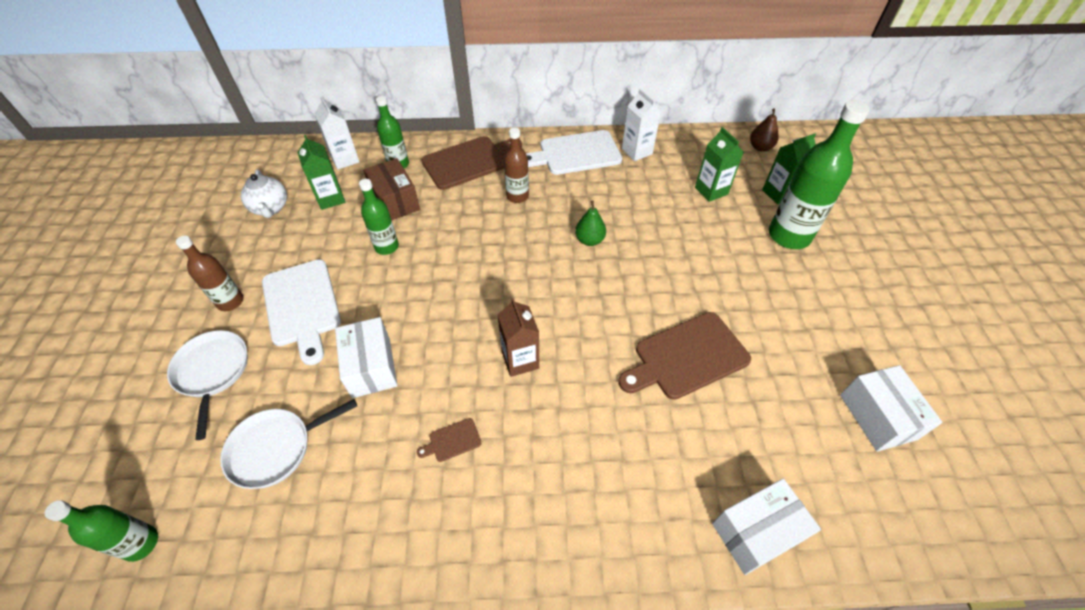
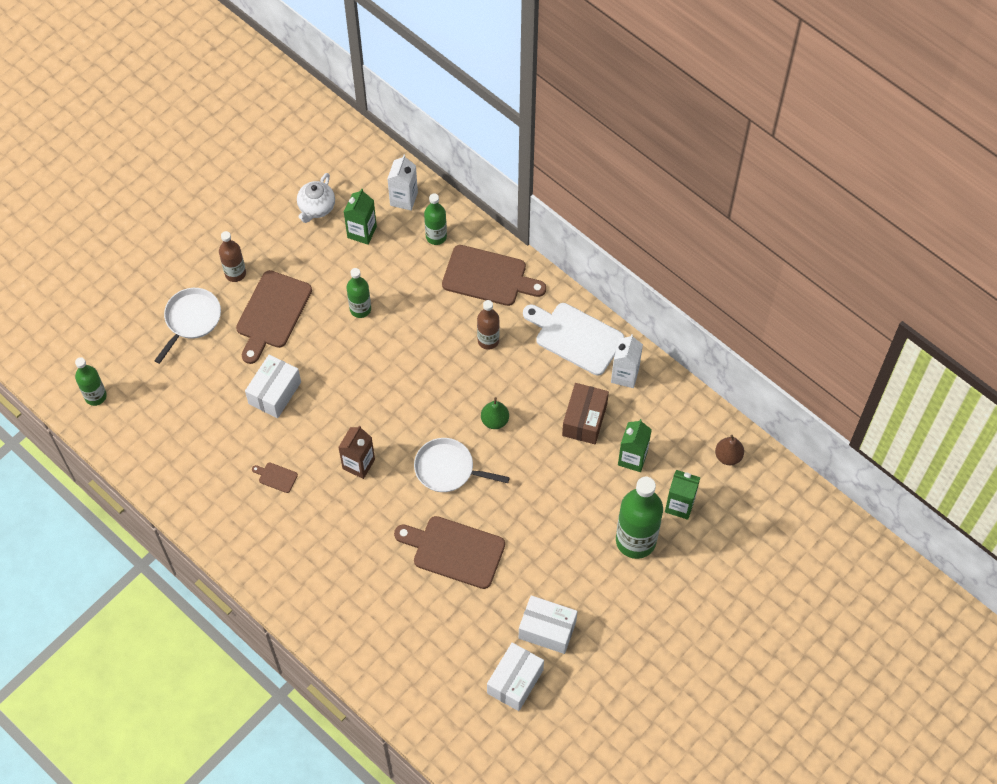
camera: 45 degrees right, 10 degrees up
(275, 448) = (188, 399): white pan -> white pan (448, 469)
(302, 306) = (272, 313): white cutting board -> brown cutting board
(395, 201) = (401, 272): brown box -> brown box (584, 420)
(756, 532) = (372, 661): white box -> white box (547, 630)

